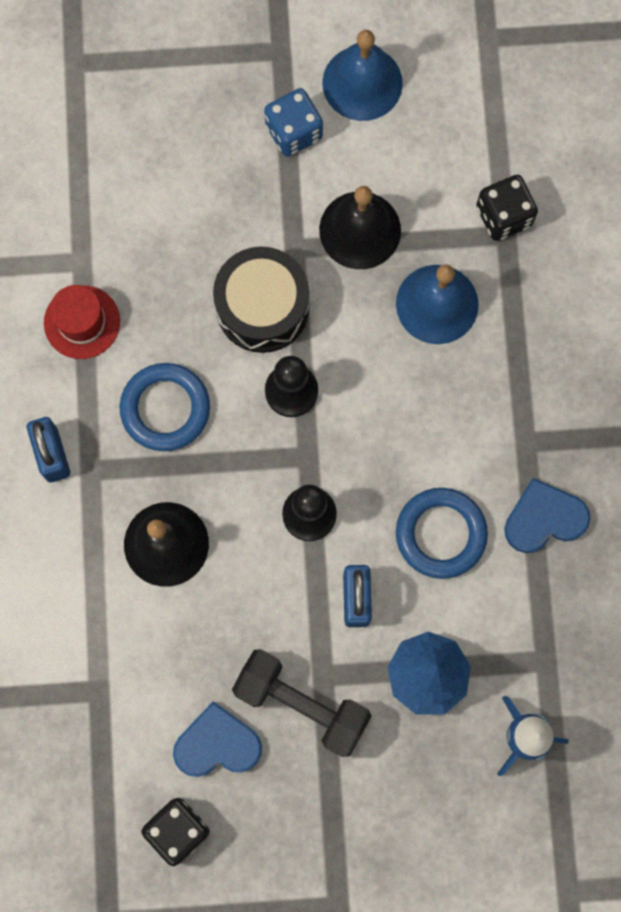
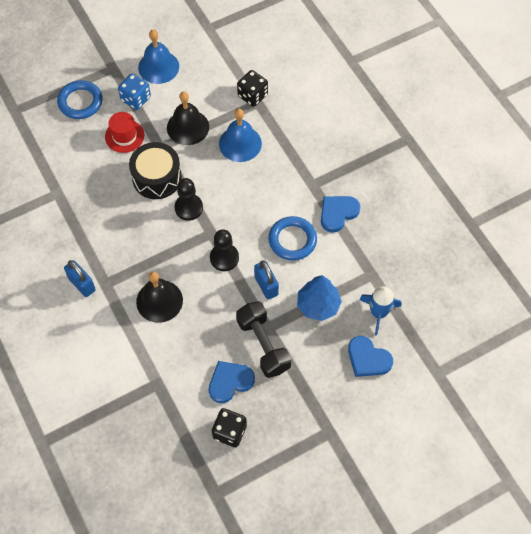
camera: 25 degrees left, 15 degrees down
(82, 322) = (69, 219): red hat -> red hat (124, 136)
(165, 408) = (130, 240): blue ring -> blue ring (80, 102)
(301, 704) = (263, 345): black dumbbell -> black dumbbell turned 60 degrees clockwise
(464, 811) = (368, 359): none -> blue heart

